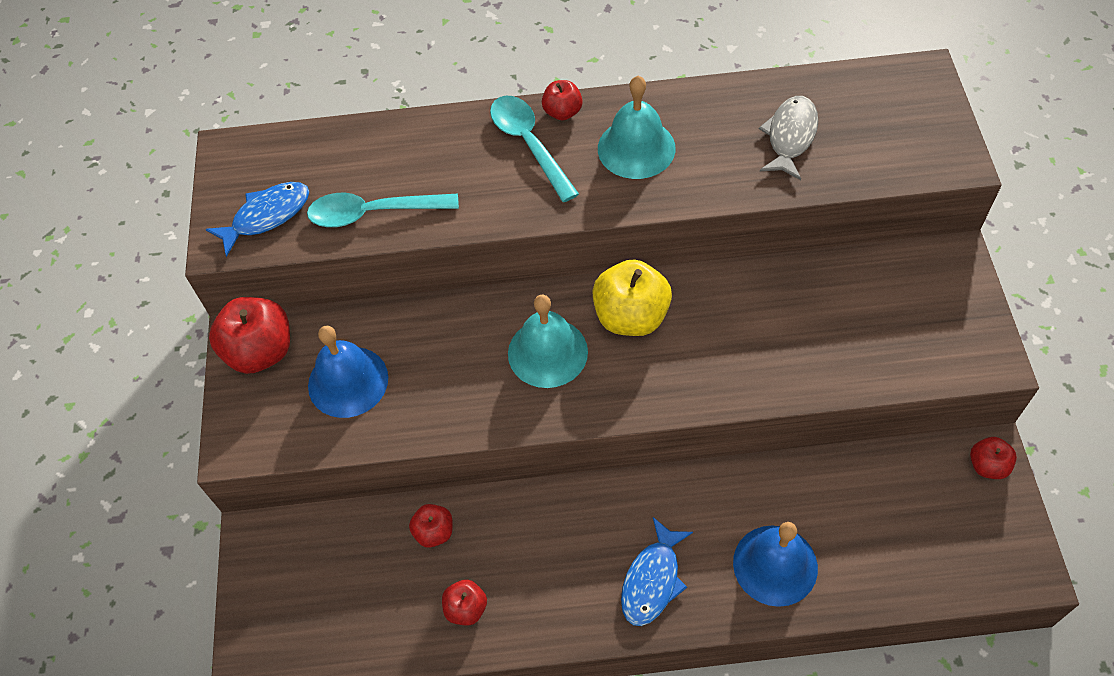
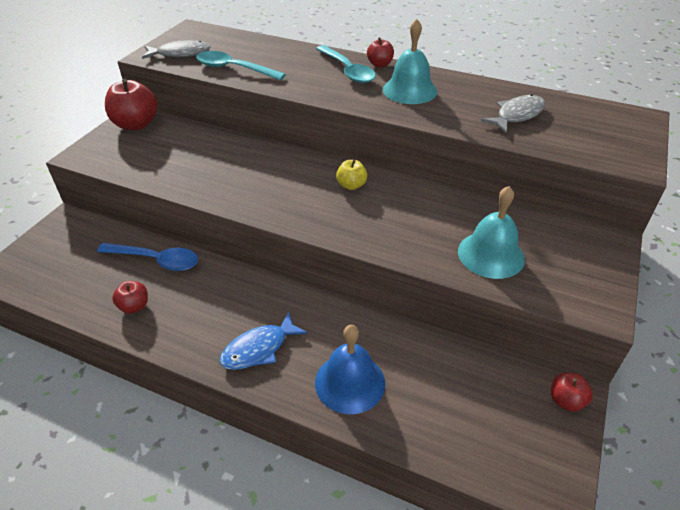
camera: 25 degrees right, 15 degrees down
(267, 216) = (180, 54): blue fish -> grey fish
(348, 381) = (164, 152): blue bell -> none
(434, 532) = (156, 260): red apple -> blue spoon
(529, 145) = (347, 70): turquoise spoon -> turquoise spoon turned 150 degrees clockwise
(547, 352) = (285, 182): turquoise bell -> turquoise bell (491, 254)
(631, 316) = (351, 185): yellow apple -> yellow apple, size x0.54

